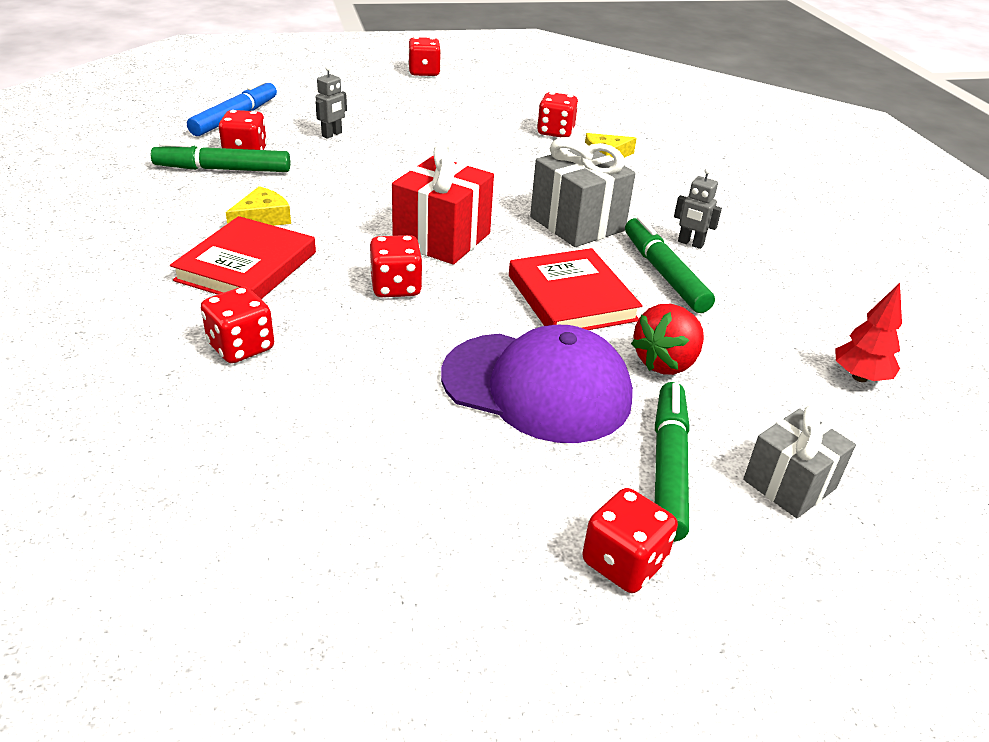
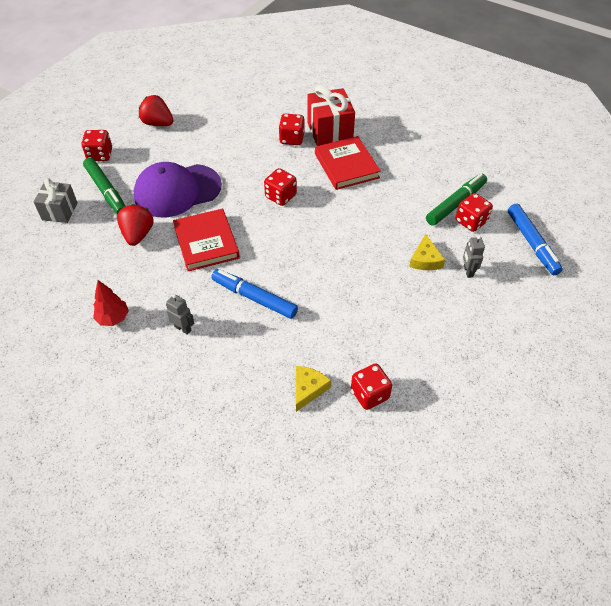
camera: 140 degrees right, 15 degrees up
(262, 218) = (386, 191): yellow cheese -> yellow cheese (425, 259)
(418, 558) = (158, 123): none -> red strawberry
(424, 72) = (557, 404): red dice -> none
(442, 239) = (300, 236): red gift -> red gift (329, 132)
(571, 298) = (206, 242): red book -> red book turned 45 degrees clockwise
(577, 224) = (254, 298): grey gift -> blue marker
(663, 274) = (178, 291): green marker -> none
(690, 243) = (183, 328): grey robot -> grey robot turned 45 degrees clockwise
(859, 377) = (48, 284): red tree -> red tree (113, 318)

